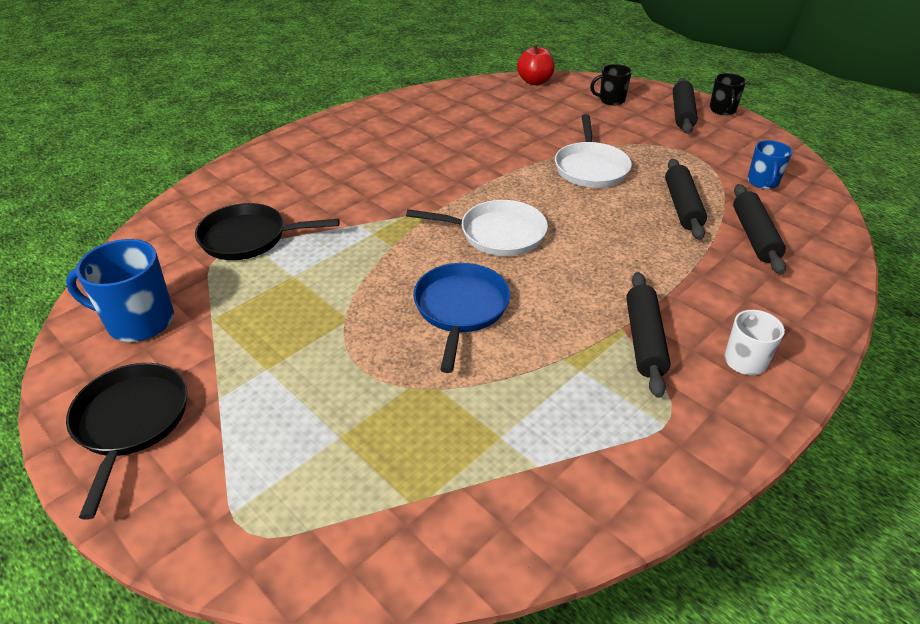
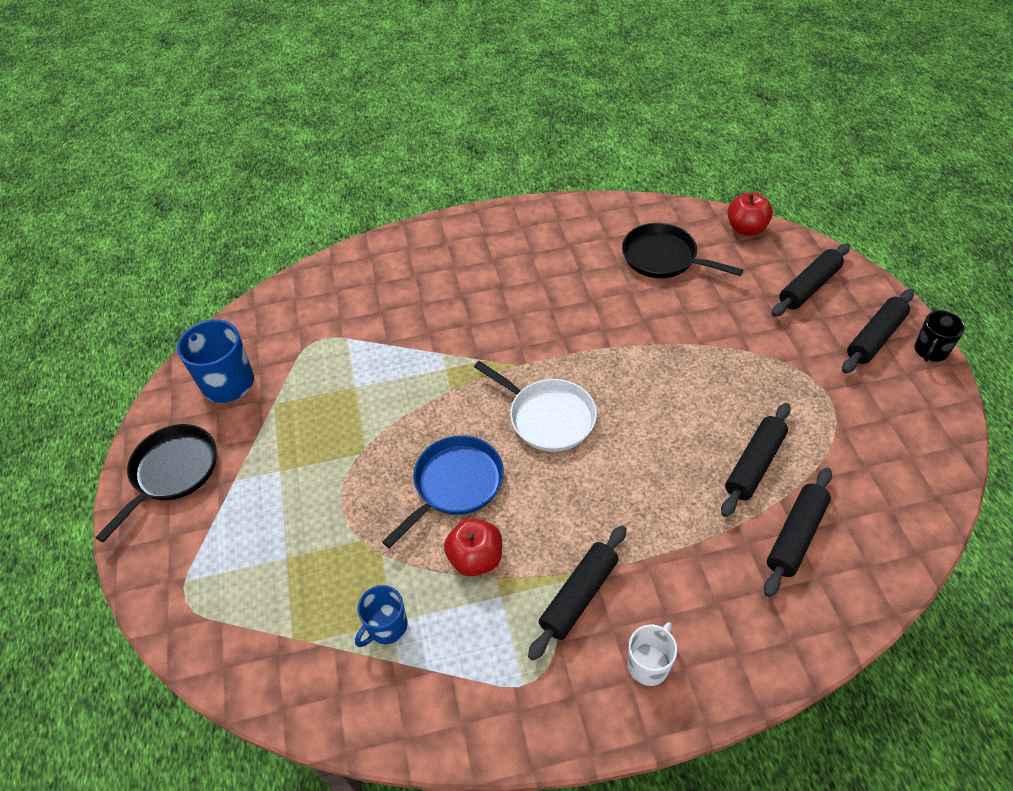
camera: 35 degrees right, 10 degrees up
(249, 238) = (349, 331): black pan -> black pan (663, 258)
(532, 353) = (476, 558): none -> red apple
(590, 168) = (703, 374): white pan -> none
(611, 100) = (809, 287): black mug -> black rolling pin
(763, 182) = (876, 472): blue mug -> blue mug (386, 627)

